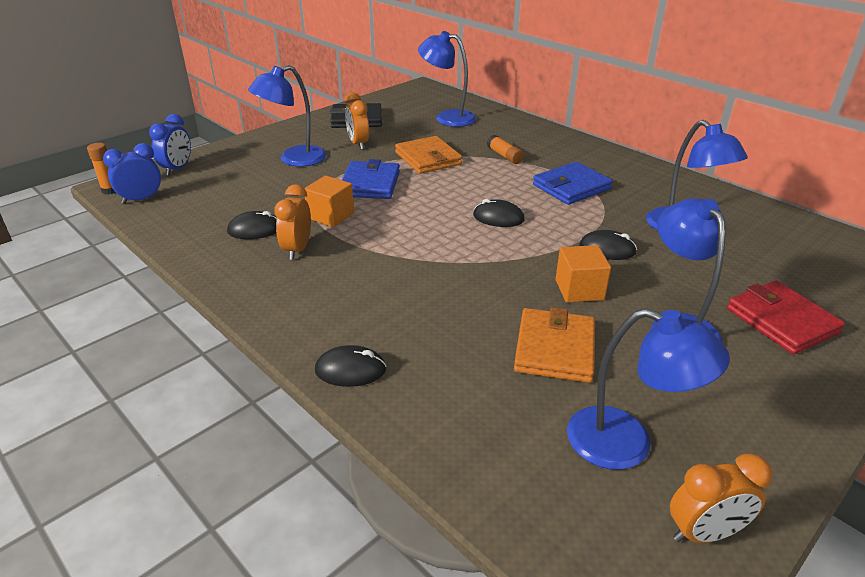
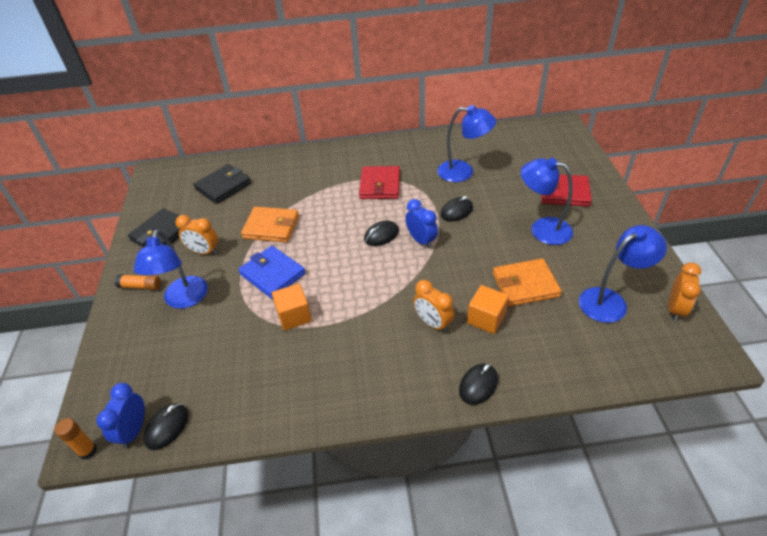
camera: 50 degrees left, 10 degrees up
(177, 169) = (105, 385): blue clock -> blue clock (421, 240)
(255, 229) = (268, 369): black mouse -> black mouse (167, 427)
(297, 249) = (321, 354): orange clock -> orange clock (433, 323)
(447, 117) = (223, 186): blue lamp -> black wallet
(504, 156) = (311, 190): orange glue stick -> orange glue stick (140, 286)
(555, 349) = (525, 285): orange wallet -> orange wallet turned 60 degrees counterclockwise
(571, 187) = (380, 185): blue wallet -> red wallet
(579, 290) = (483, 245): orange cube -> orange cube (486, 318)

